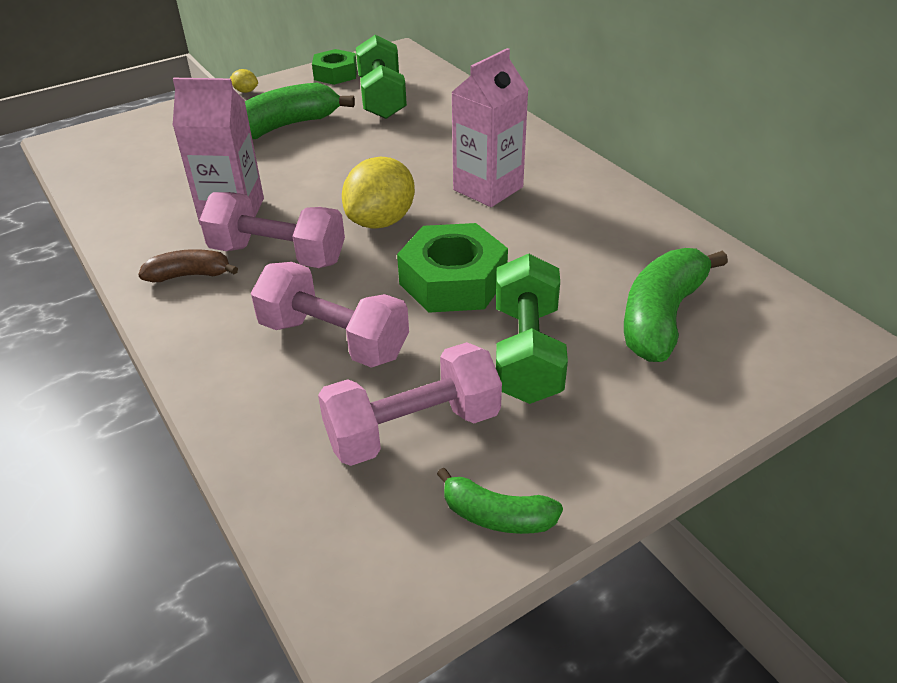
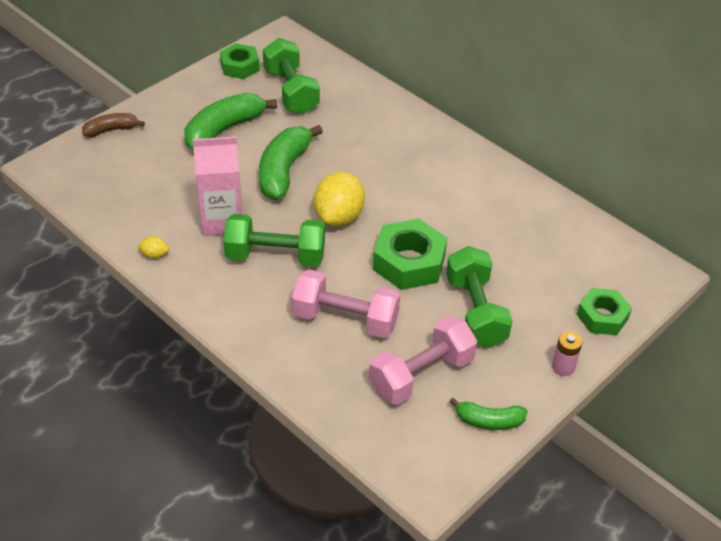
camera: 15 degrees left, 5 degrees up
(189, 275) = (218, 281): brown banana -> brown banana (111, 130)
(245, 91) = (170, 94): yellow lemon -> yellow lemon (154, 255)
(278, 255) = (275, 256): pink dumbbell -> green dumbbell
(488, 188) = (407, 177): pink carton -> none
(645, 448) = (563, 367): none -> pink battery
(661, 317) = (554, 273): green banana -> green banana (283, 171)
(726, 383) = (602, 317): none -> green nut

